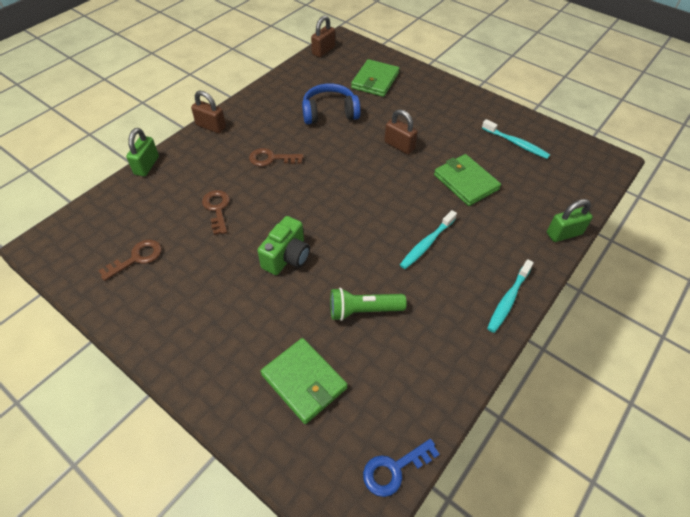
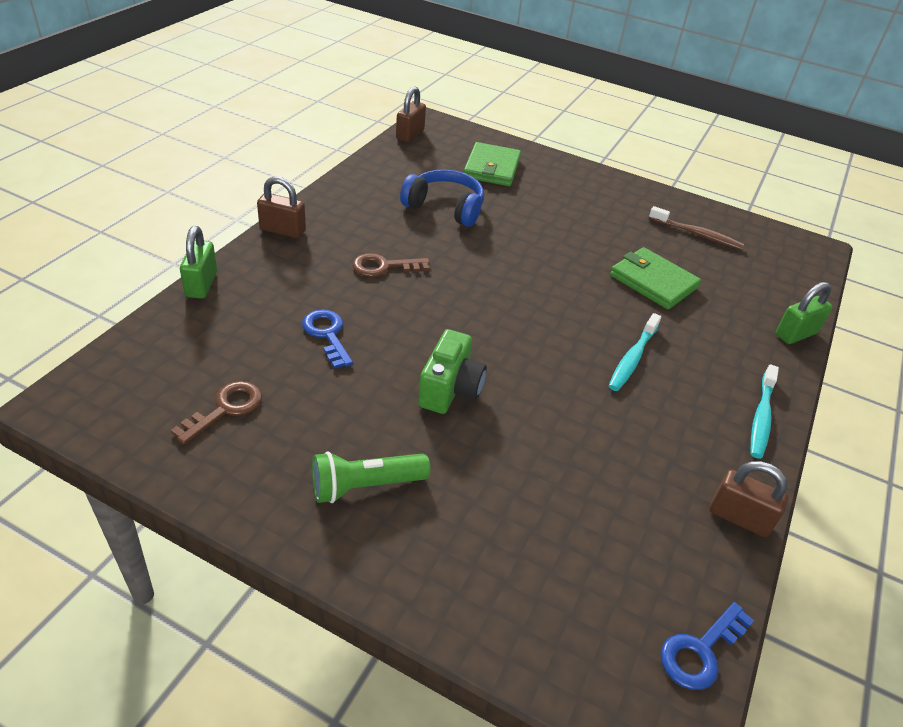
camera: 15 degrees left, 10 degrees down
(217, 209) = (327, 334): brown key -> blue key
(304, 381) = (533, 550): green wallet -> none
(329, 113) = (445, 207): blue headphones -> blue headphones turned 45 degrees clockwise
(363, 310) = (581, 448): green flashlight -> green flashlight (365, 486)
(399, 145) = (552, 243): brown padlock -> brown padlock (739, 517)
(516, 143) = (697, 234): turquoise toothbrush -> brown toothbrush

